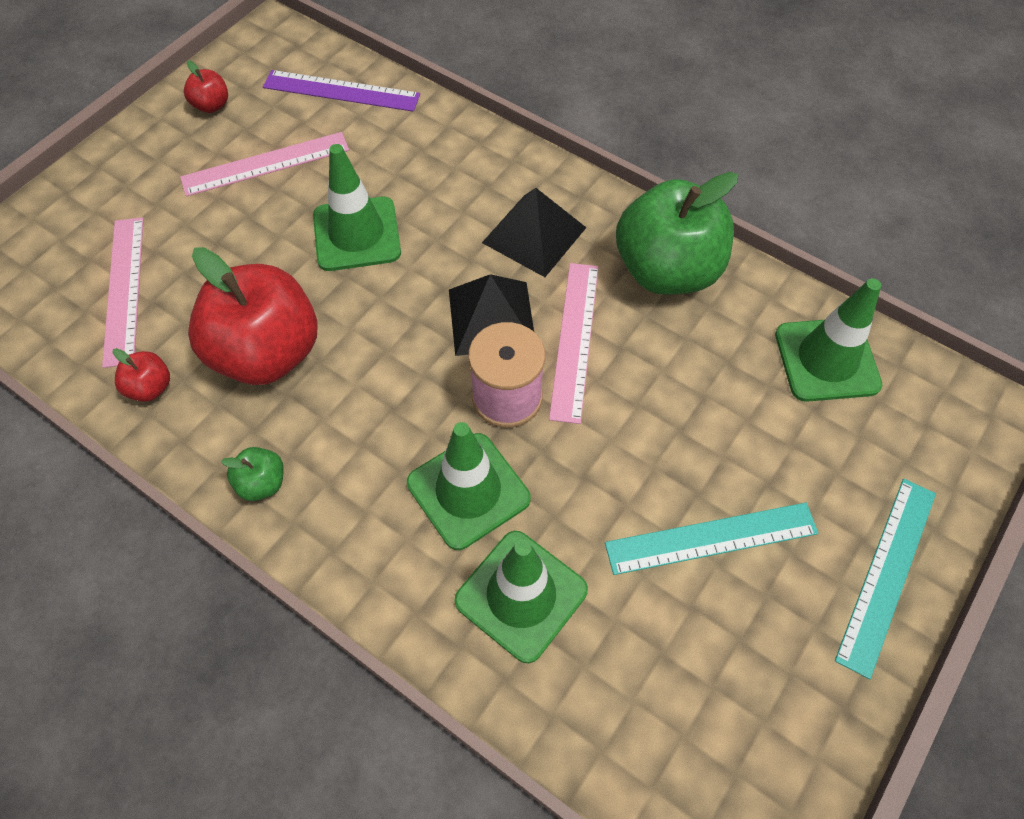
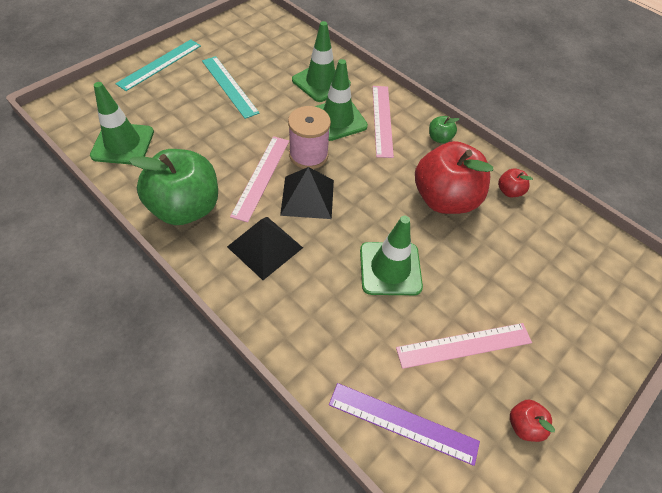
camera: 175 degrees left, 5 degrees down
(124, 289) = (545, 254): pink ruler -> pink ruler (382, 120)
(711, 538) = (229, 86): turquoise ruler -> turquoise ruler turned 60 degrees clockwise

